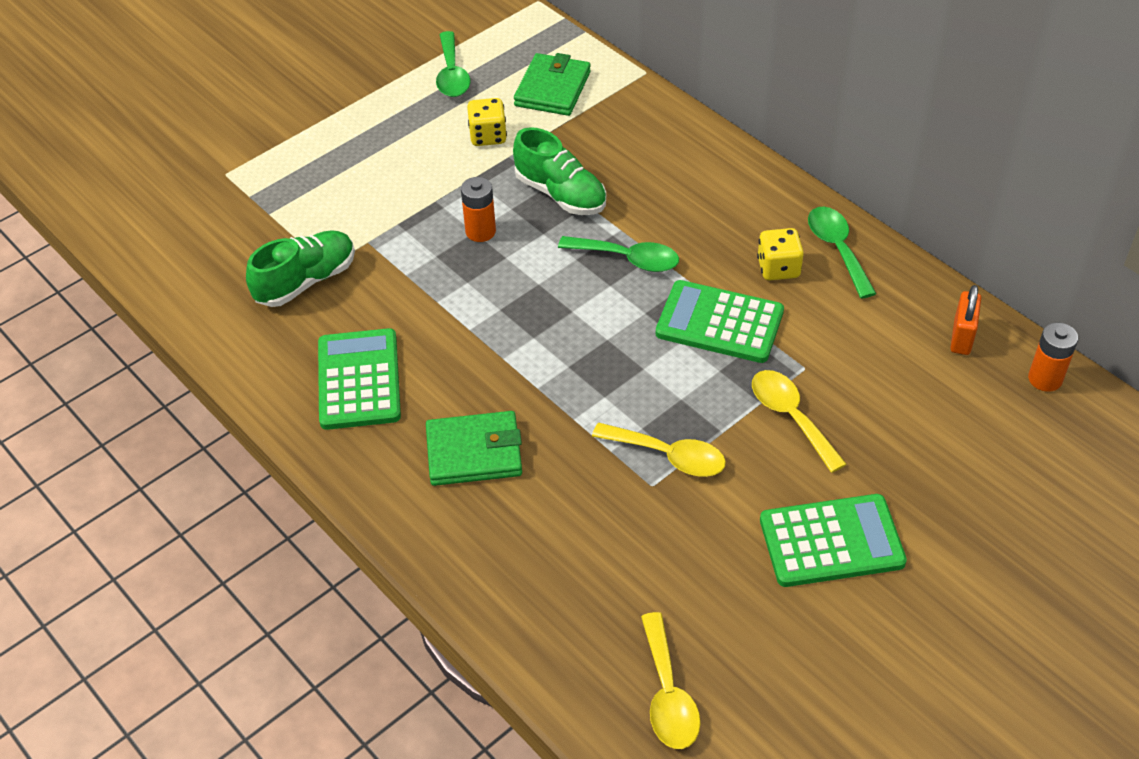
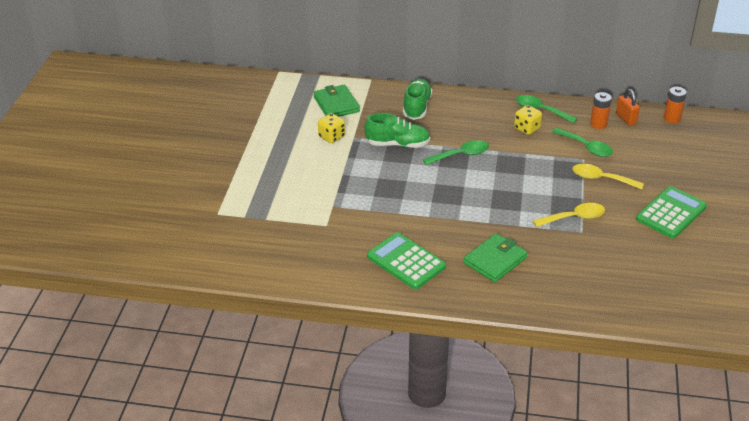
camera: 40 degrees left, 10 degrees down
(306, 281) = (325, 236): green shoe -> green shoe (417, 107)
(452, 74) = (278, 119): green spoon -> green spoon (586, 147)
(480, 231) = (381, 176): orange battery -> orange battery (598, 124)
(668, 695) = (683, 298): yellow spoon -> none
(719, 323) = (530, 160): green calculator -> none

